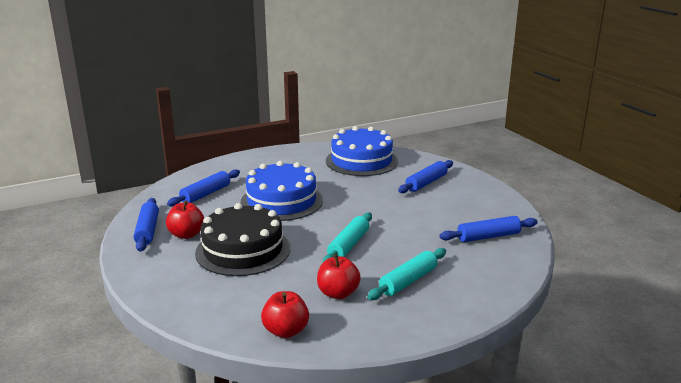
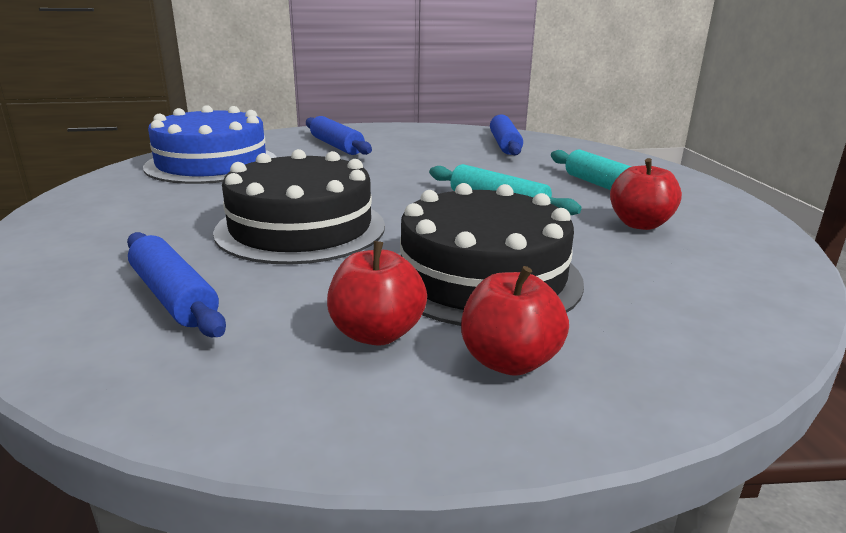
camera: 75 degrees left, 0 degrees up
(147, 230) = (312, 392): blue rolling pin -> none
(281, 201) = (301, 228): blue cake -> black cake
(286, 331) = (756, 267): red apple -> red apple (509, 361)

